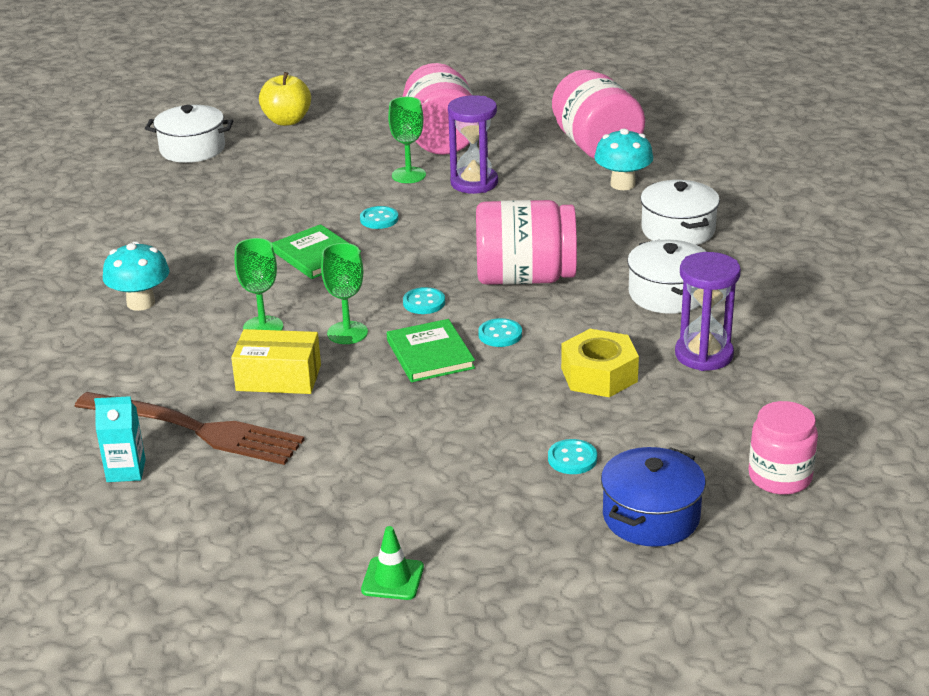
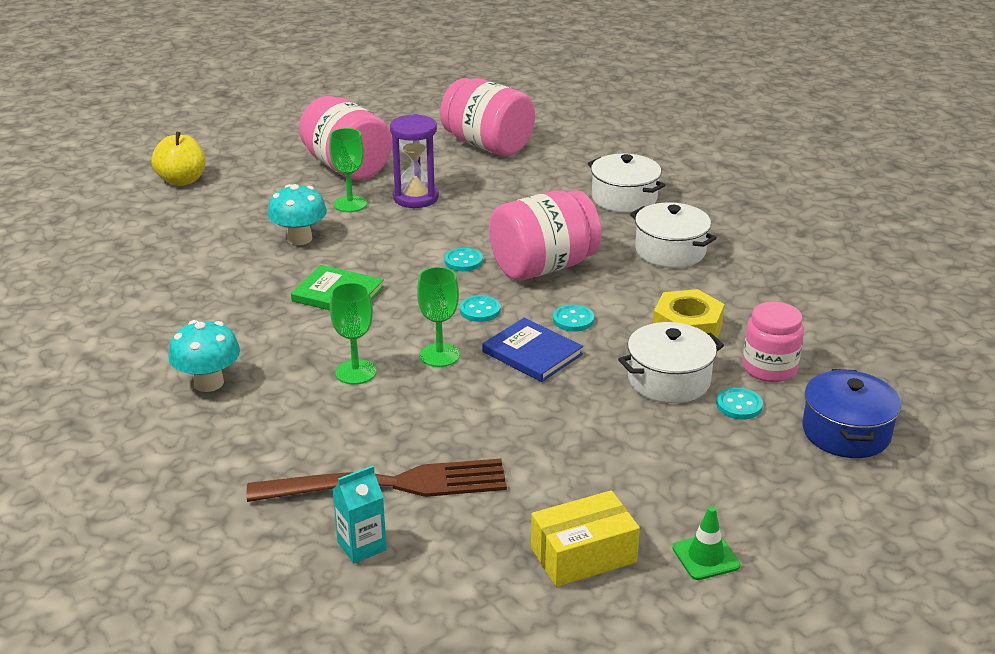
camera: 30 degrees left, 0 degrees up
(192, 149) = (111, 226): white pot -> white pot (669, 380)
(278, 378) = (418, 413): yellow box -> yellow box (583, 555)
(379, 219) = (363, 248): turquoise button -> turquoise button (463, 261)
(430, 354) = (532, 353): green book -> blue book
(622, 184) = (542, 171): turquoise mushroom -> turquoise mushroom (299, 239)
(704, 355) = (747, 292): purple hourglass -> none
(780, 477) = (901, 370): pink jar -> pink jar (769, 368)

